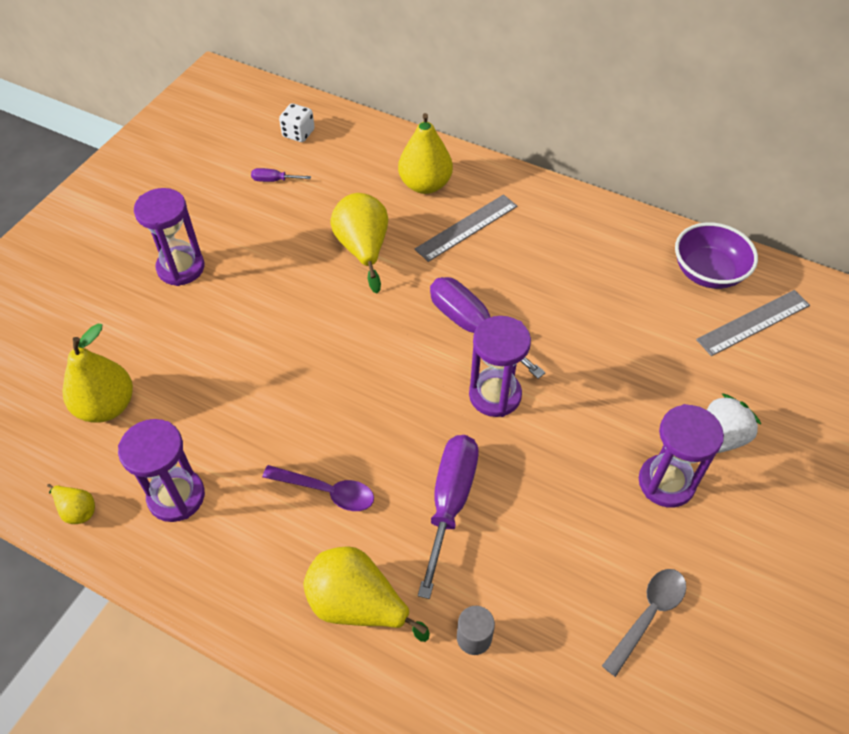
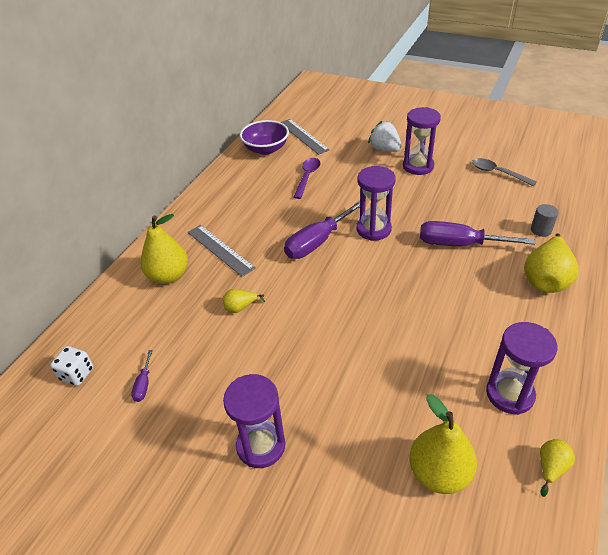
camera: 90 degrees left, 10 degrees down
(326, 491) = (472, 303): purple spoon -> purple spoon (307, 177)
(363, 249) = (240, 307): yellow pear -> yellow pear, size x0.50

